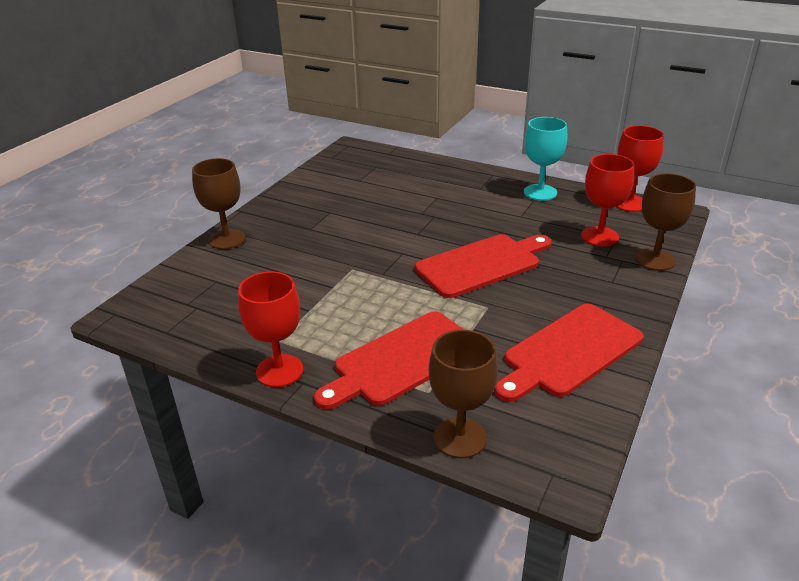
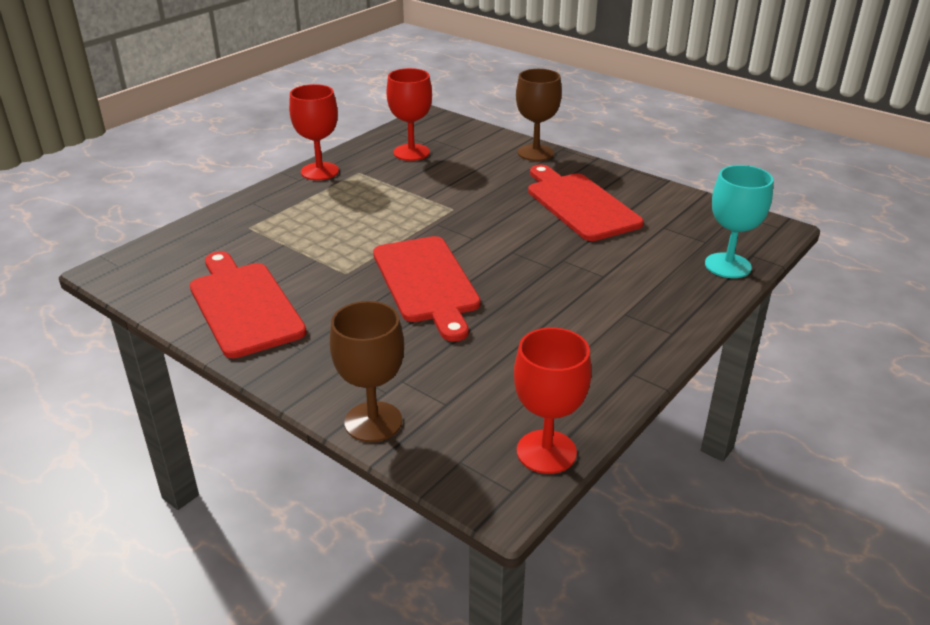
camera: 100 degrees right, 0 degrees up
(402, 360) = (296, 220): red cutting board -> red cutting board (580, 204)
(460, 438) = (188, 233): brown goblet -> none
(540, 192) = (603, 365): turquoise goblet -> turquoise goblet (727, 266)
(599, 236) = (454, 388): red goblet -> red goblet (411, 152)

